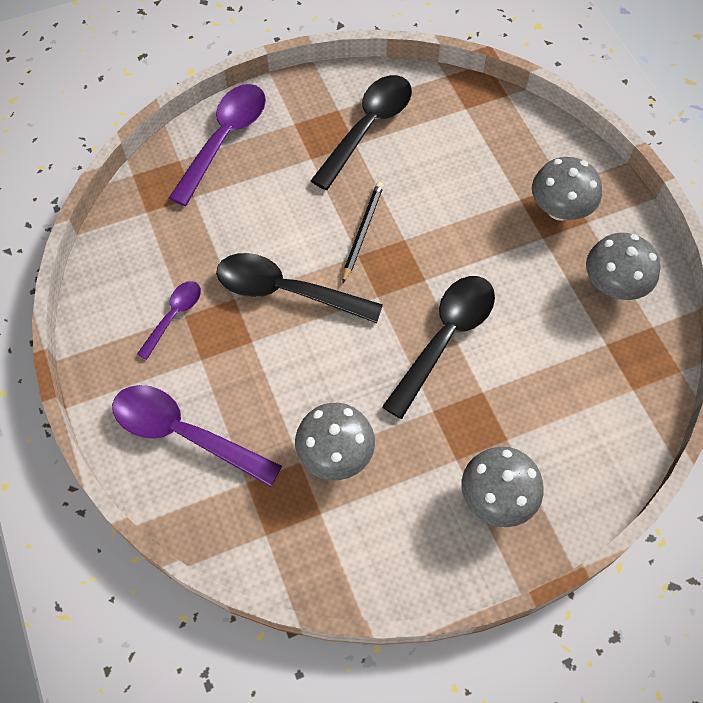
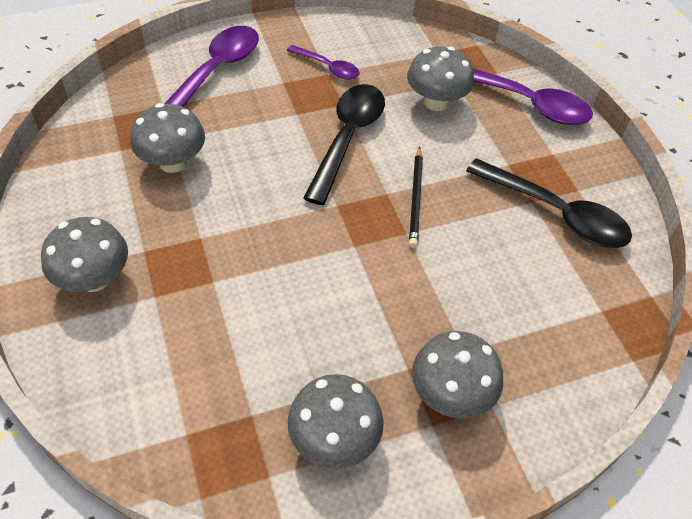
camera: 90 degrees right, 10 degrees down
(227, 214) = (436, 102): none -> grey mushroom
(362, 232) = (416, 199): black pencil -> black pencil turned 75 degrees clockwise
(445, 338) = (280, 255): black spoon -> none

